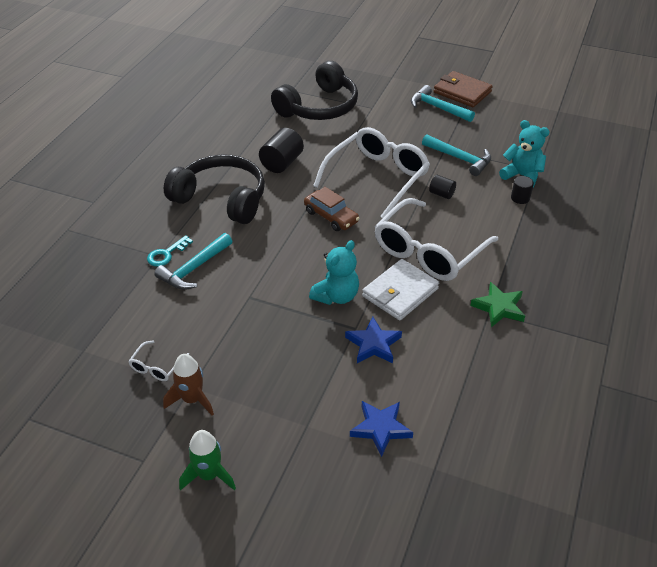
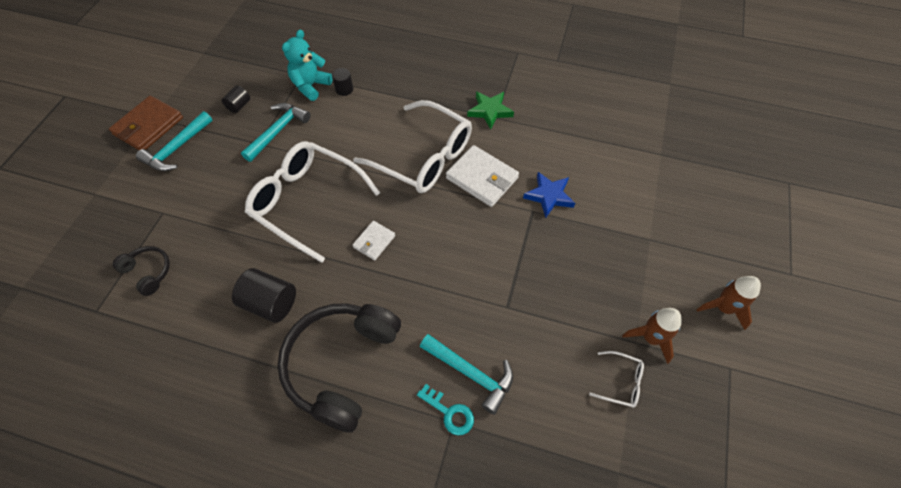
camera: 95 degrees left, 15 degrees up
(209, 475) = (723, 308): green rocket -> brown rocket
(319, 107) = (148, 272): black headphones -> black headphones, size x0.46
(331, 216) = (374, 241): brown car -> white wallet
(336, 296) = (494, 228): turquoise teddy bear -> none
(380, 428) = (636, 188): blue star -> none
(441, 194) = (337, 147): black cylinder -> black cylinder (239, 106)

